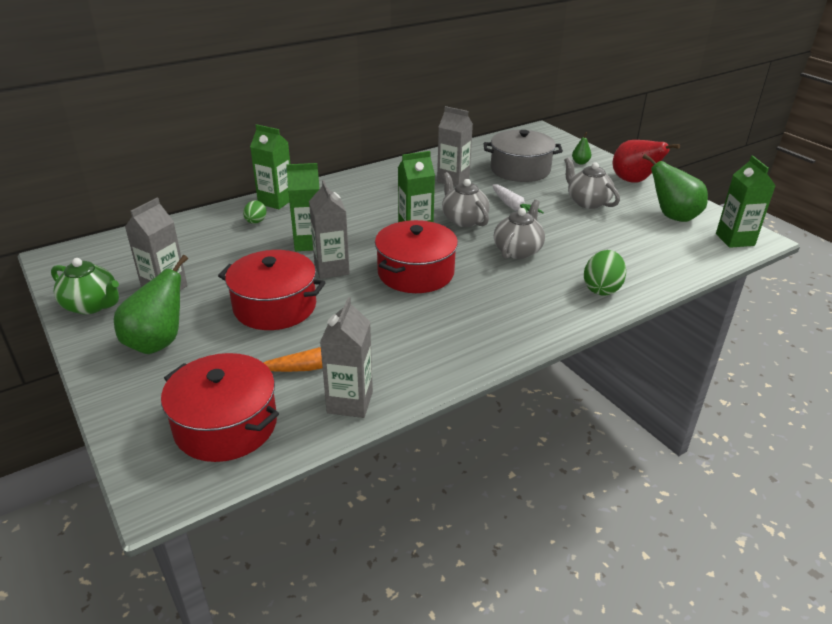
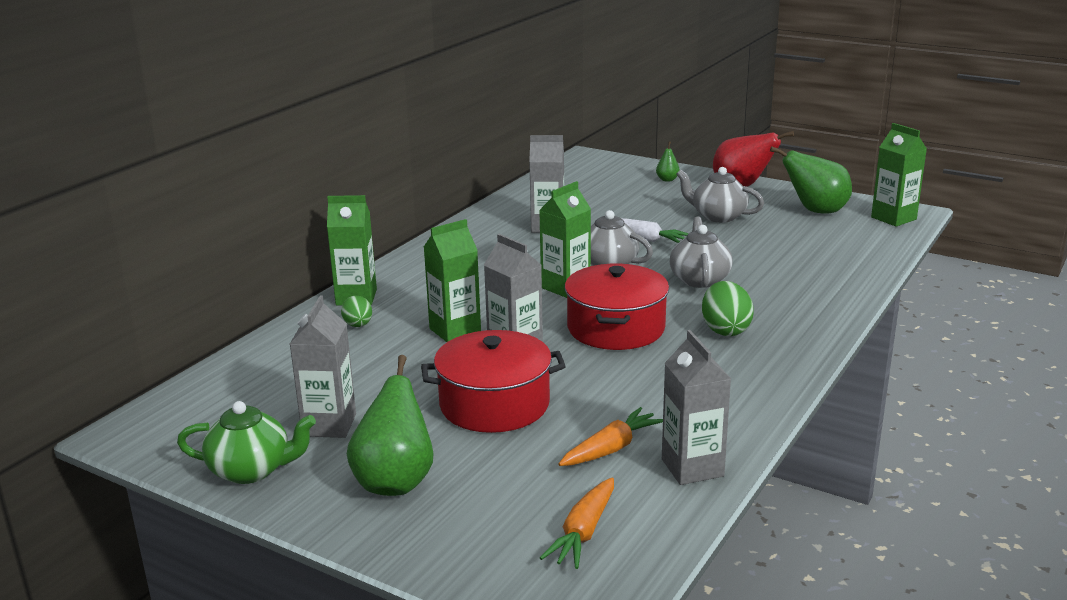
camera: 25 degrees left, 10 degrees down
(226, 425) = (583, 532): red pot -> orange carrot
(520, 170) = (611, 200): grey pot -> none
(601, 289) = (821, 293): green egg -> green egg (725, 330)

